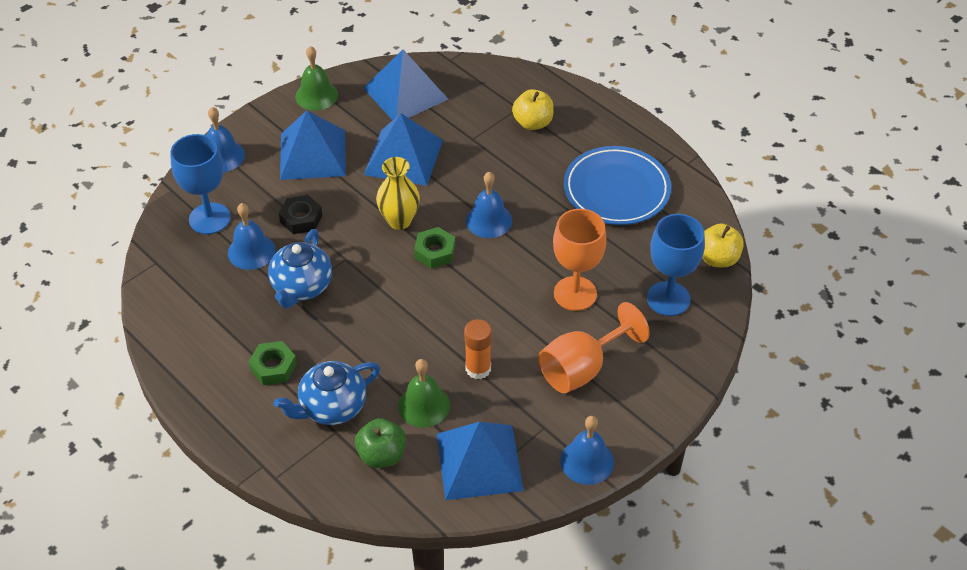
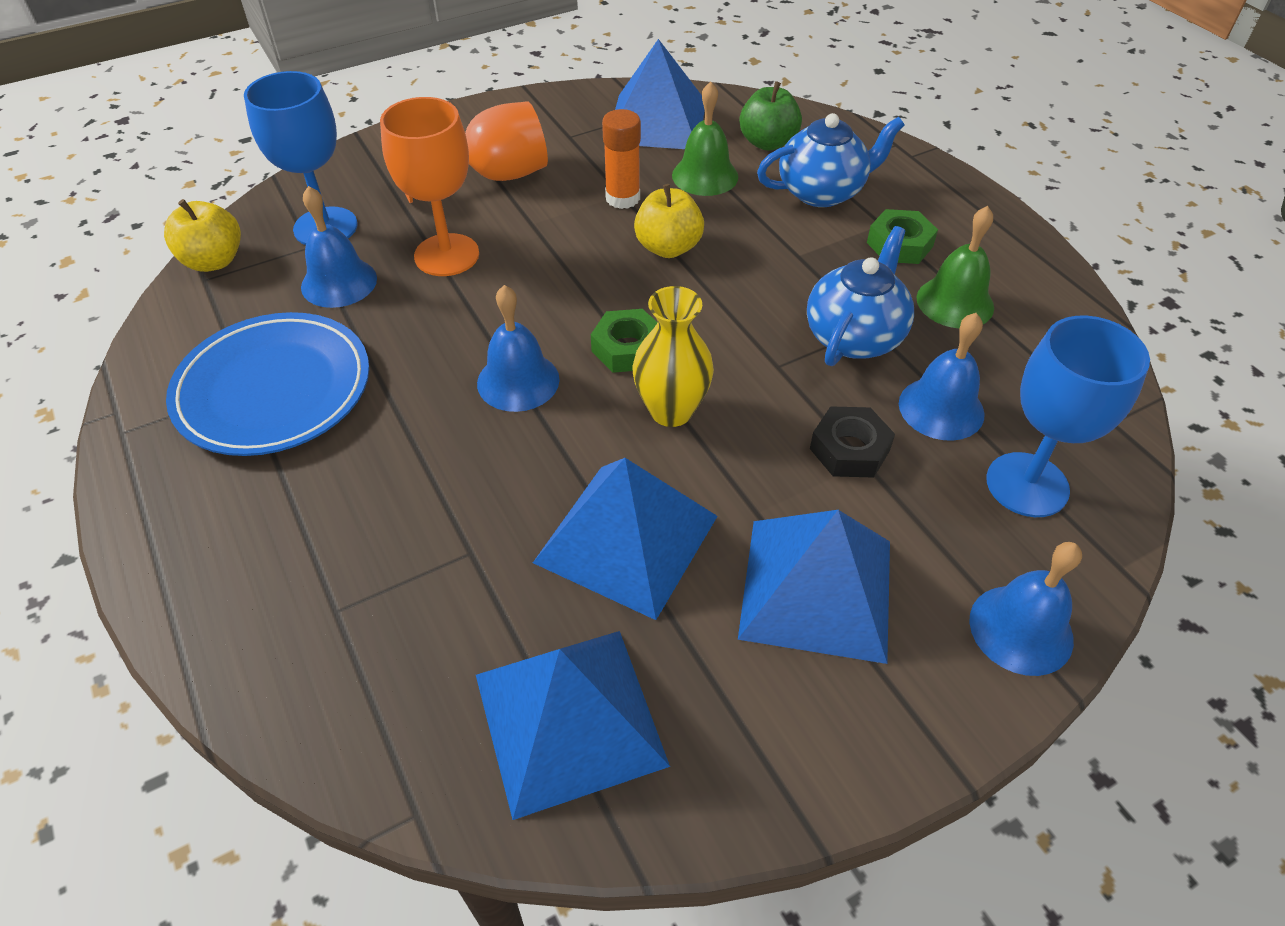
camera: 165 degrees left, 0 degrees up
(316, 95) = (792, 768): green bell -> green bell (955, 302)
(533, 123) = (328, 563): yellow apple -> yellow apple (668, 247)
(587, 461) = (538, 104): blue bell -> blue bell (339, 282)

